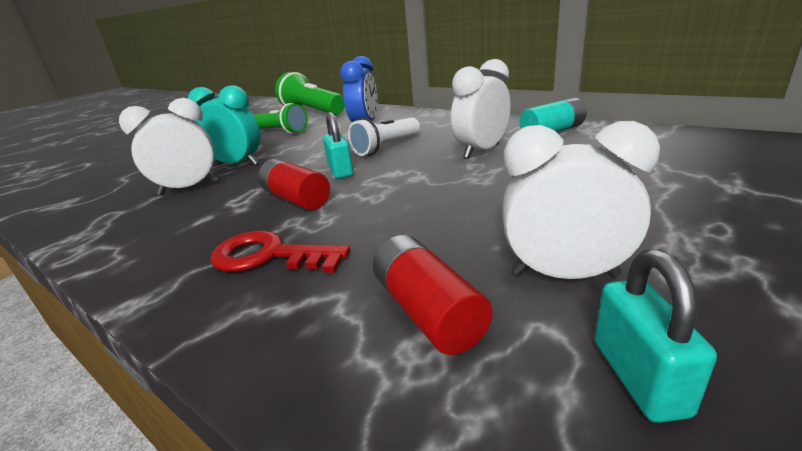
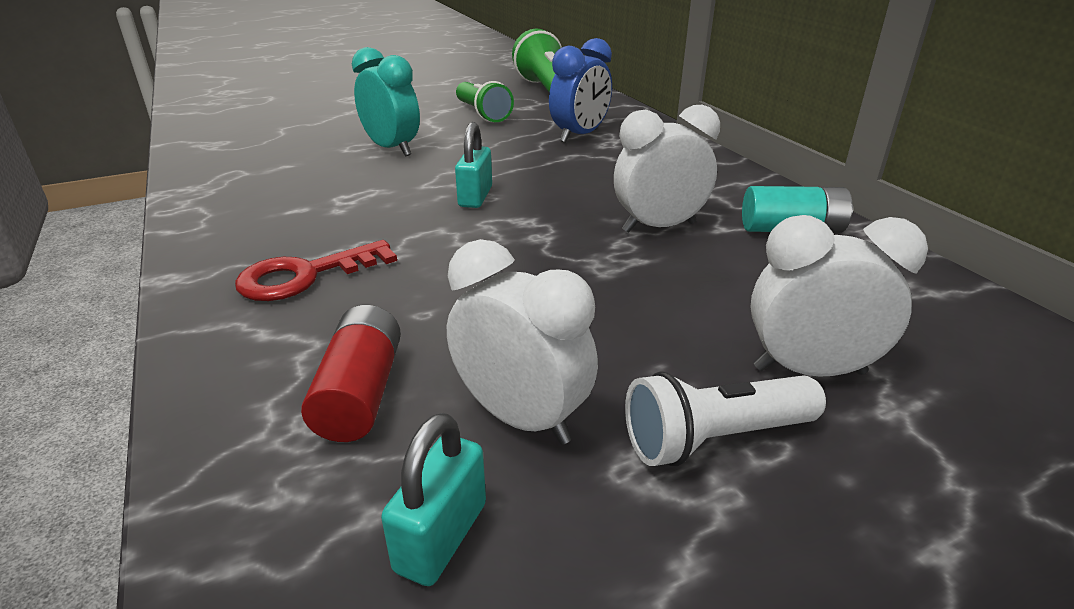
camera: 25 degrees right, 5 degrees up
(188, 188) = (320, 165): white clock -> white clock (809, 370)
(269, 256) = (305, 276): red key -> red key turned 75 degrees counterclockwise
(296, 199) = (395, 218): red battery -> none
(386, 147) = (561, 180): white flashlight -> white flashlight (714, 438)

